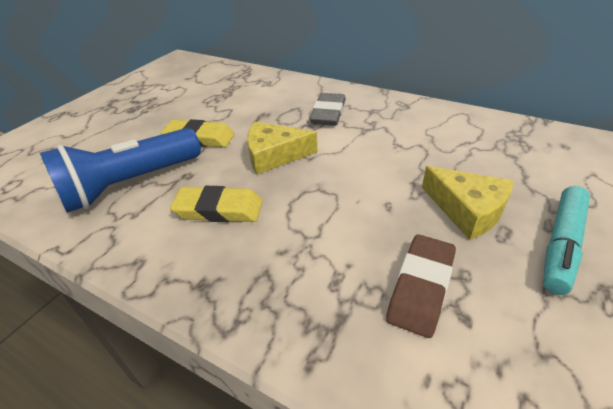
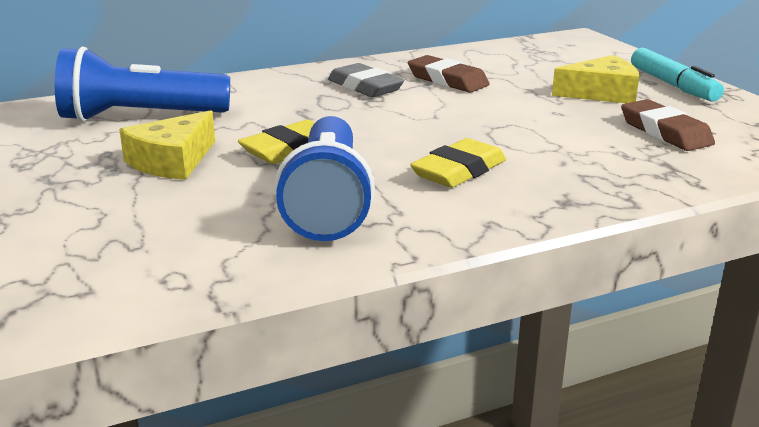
camera: 55 degrees left, 15 degrees down
(204, 83) = (140, 117): none -> blue flashlight
(274, 155) = (402, 127): yellow cheese -> yellow cheese (172, 161)
(384, 133) = (447, 80): none -> brown eraser

